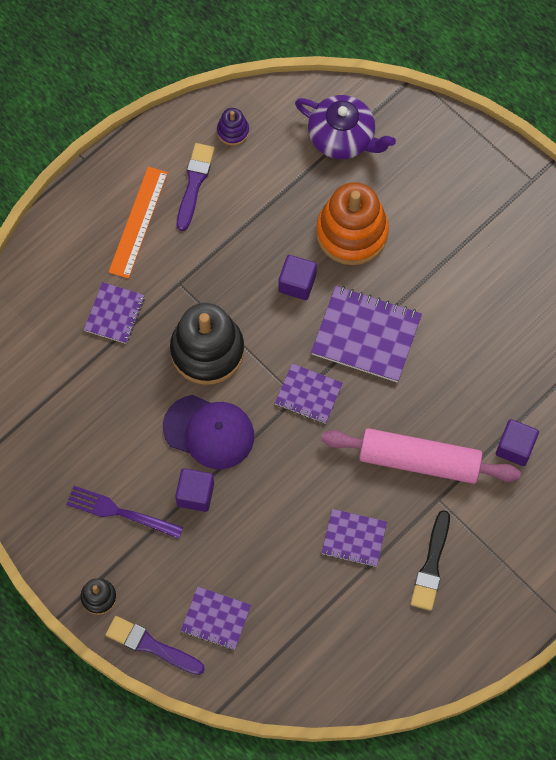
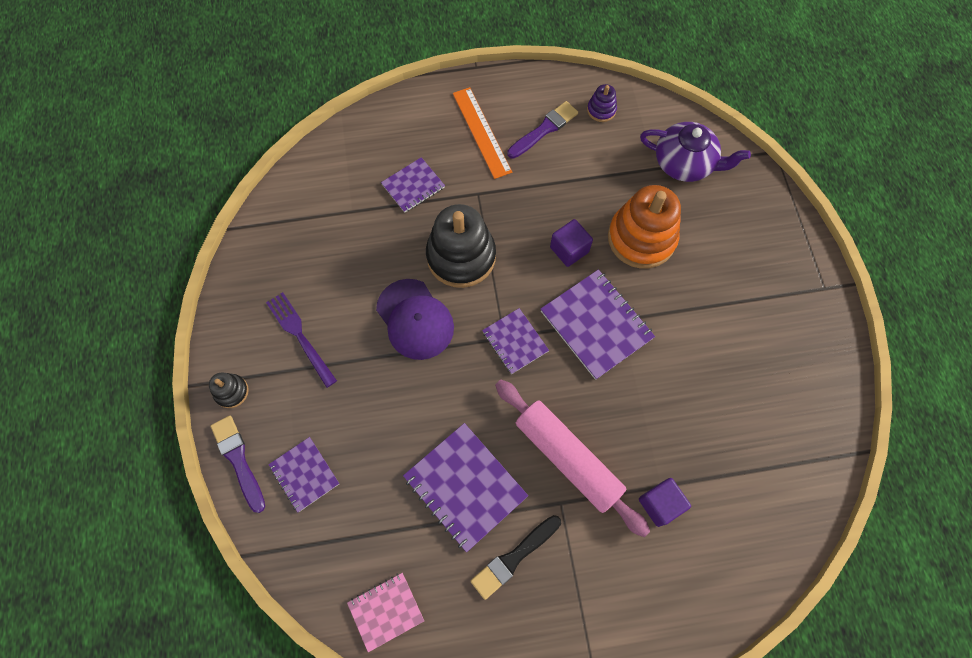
camera: 35 degrees right, 0 degrees up
(138, 222) = (481, 132): orange ruler -> orange ruler turned 75 degrees counterclockwise
(195, 494) = (367, 361): purple cube -> none
(342, 138) = (684, 163): purple teapot -> purple teapot turned 45 degrees counterclockwise
(354, 538) = (465, 487): purple notebook -> purple notebook, size x1.68
(362, 672) = (386, 611): none -> pink notebook

